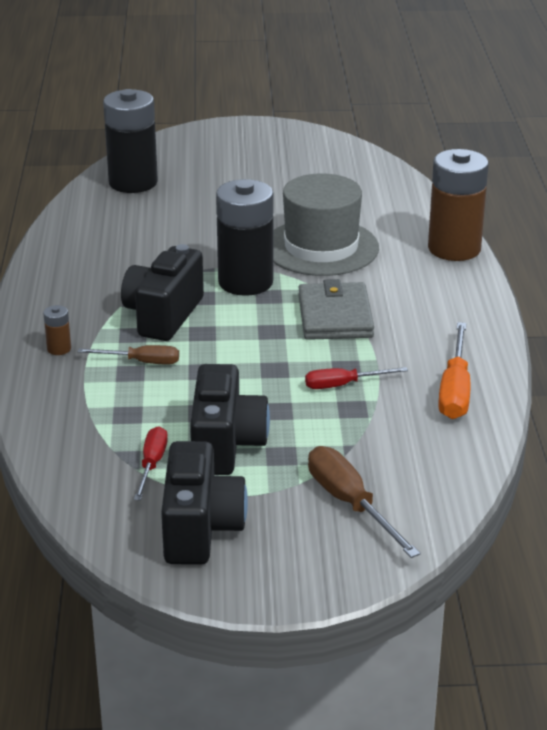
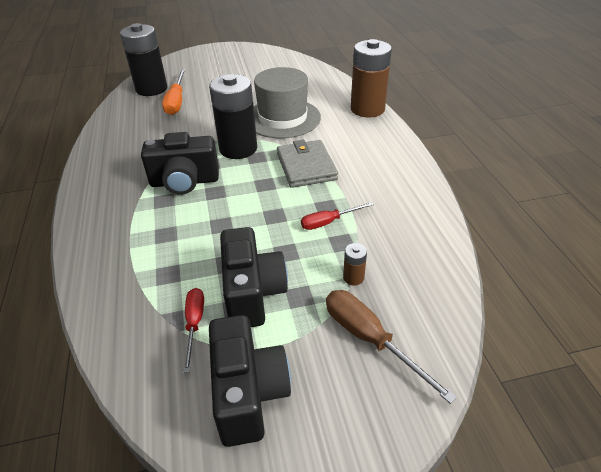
camera: 10 degrees left, 10 degrees up
(59, 349) = (108, 220): brown battery -> brown battery (353, 277)
(141, 362) = (173, 223): brown screwdriver -> none
(163, 315) = (184, 182): black camera -> black camera turned 105 degrees counterclockwise
(455, 390) = (410, 215): orange screwdriver -> orange screwdriver (176, 102)

